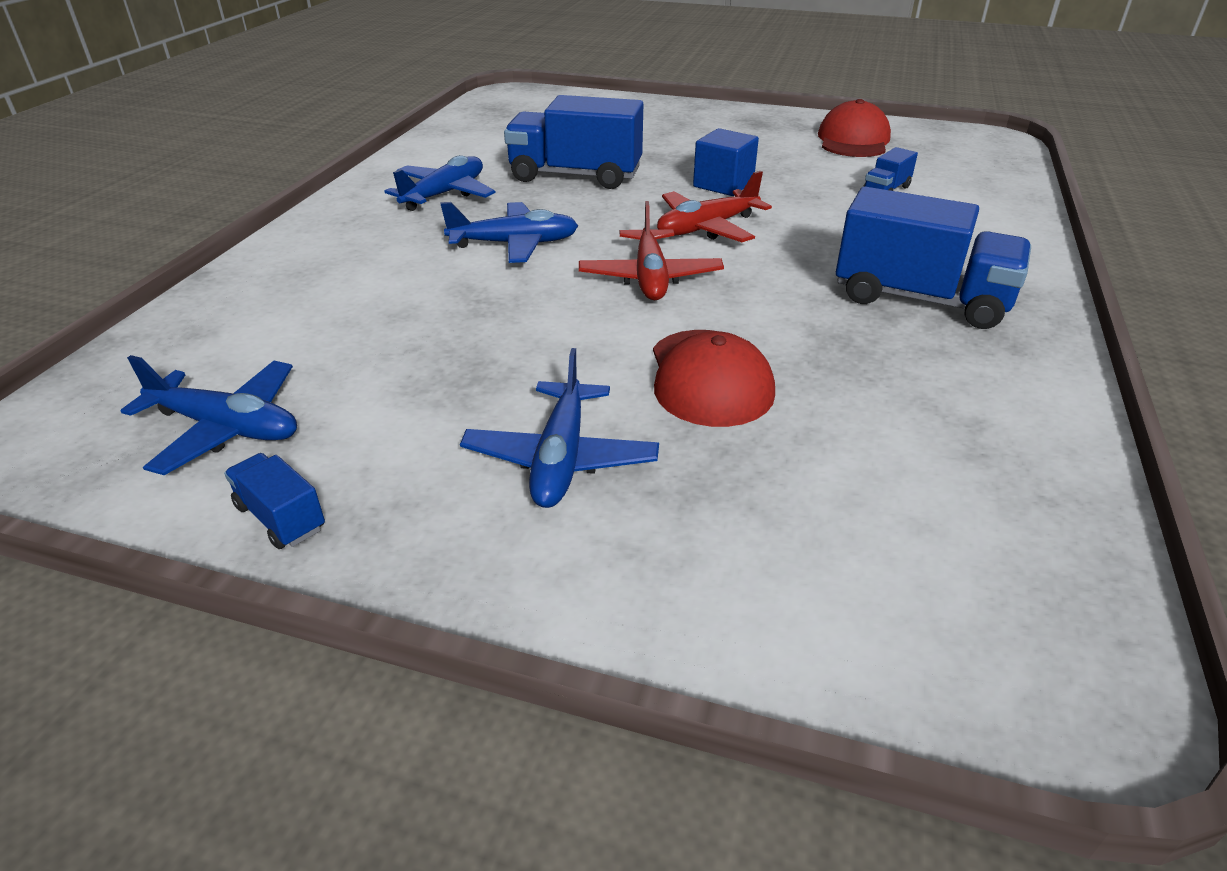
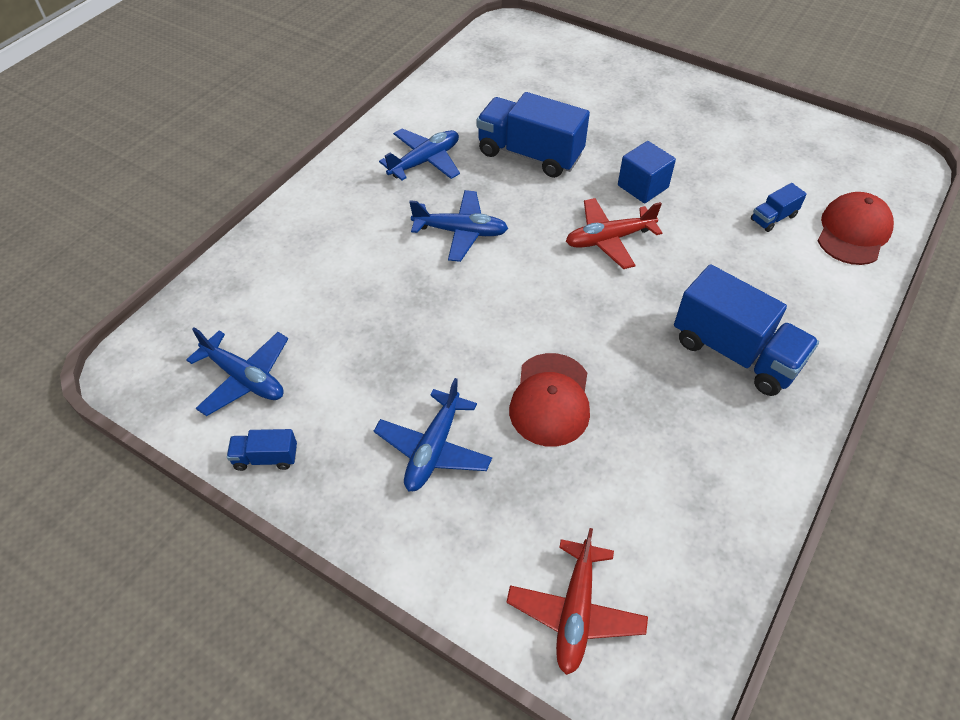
camera: 15 degrees right, 15 degrees up
(281, 517) = (266, 458): blue truck -> blue truck turned 60 degrees counterclockwise
(650, 277) = (546, 289): red plane -> red plane (575, 611)
(853, 140) = (779, 143): red cap -> red cap (853, 232)

